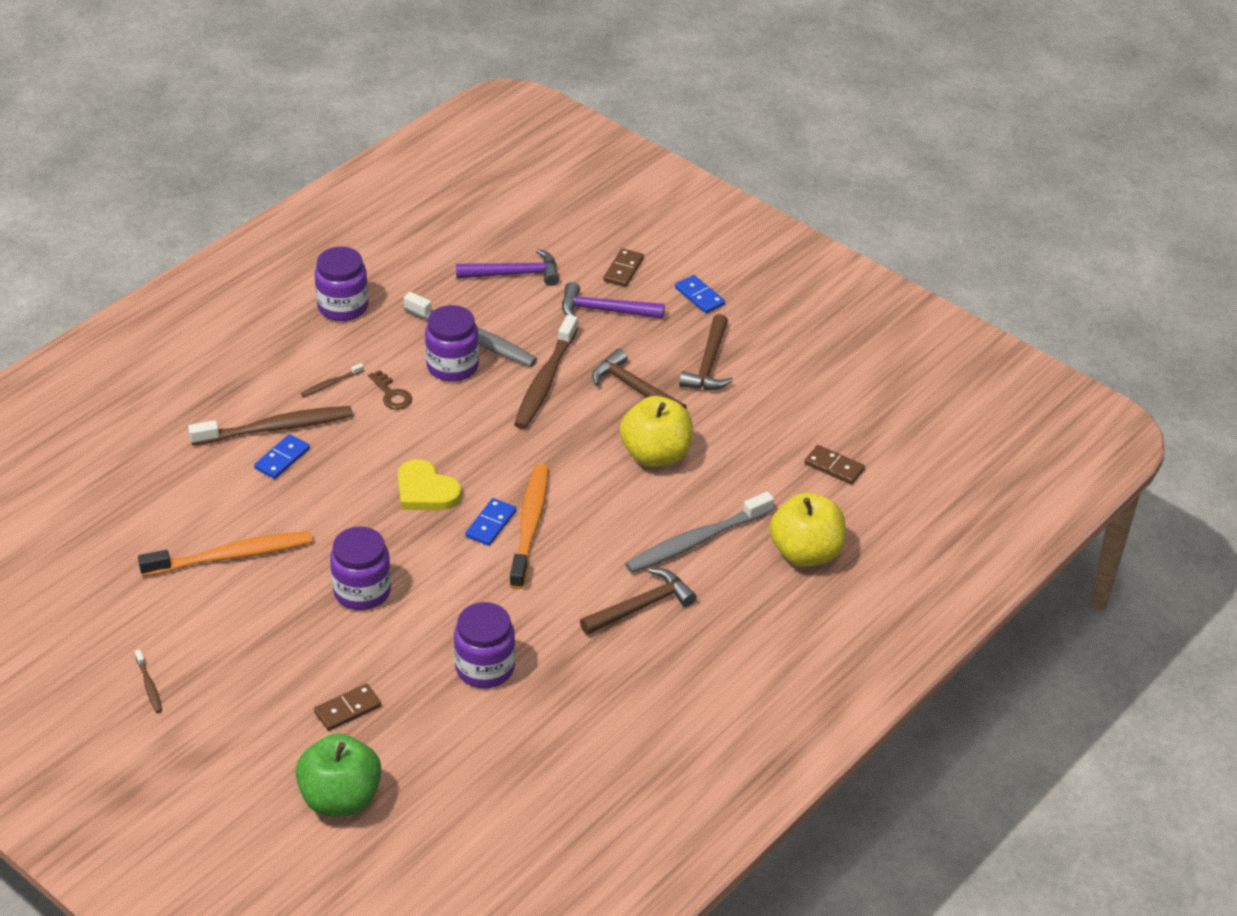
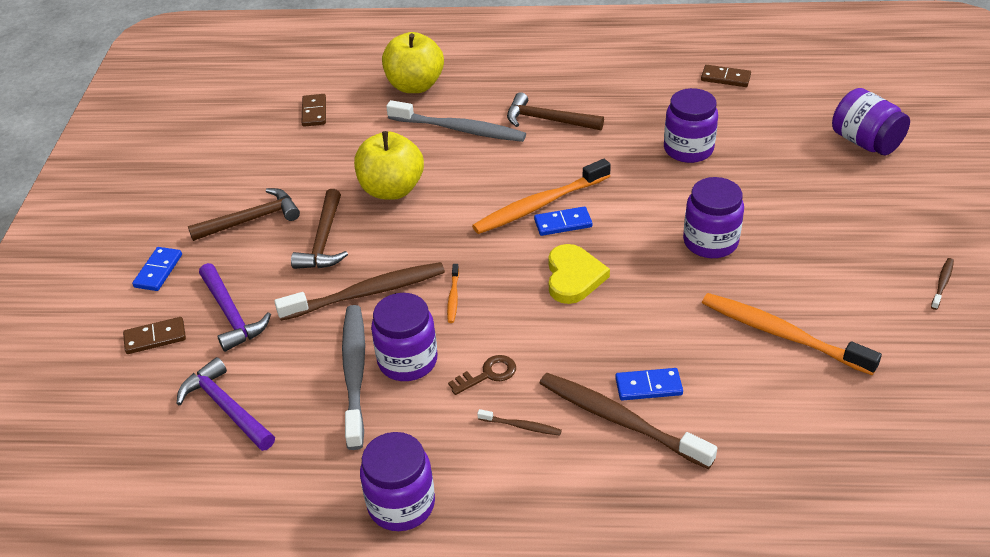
camera: 125 degrees left, 0 degrees up
(340, 798) = (865, 142): green apple -> purple jar
(348, 709) = (806, 182): brown domino -> brown domino (725, 78)
(392, 394) = (488, 374): brown key -> brown key turned 45 degrees clockwise
(485, 419) = (453, 297): none -> orange toothbrush

